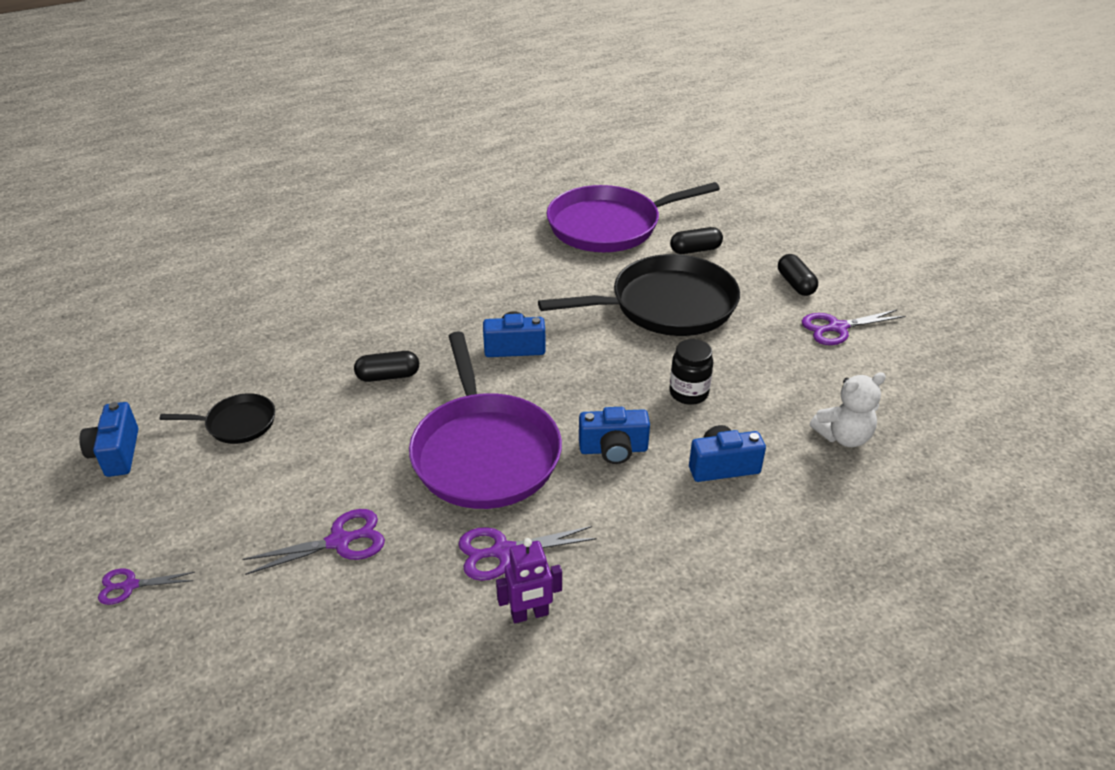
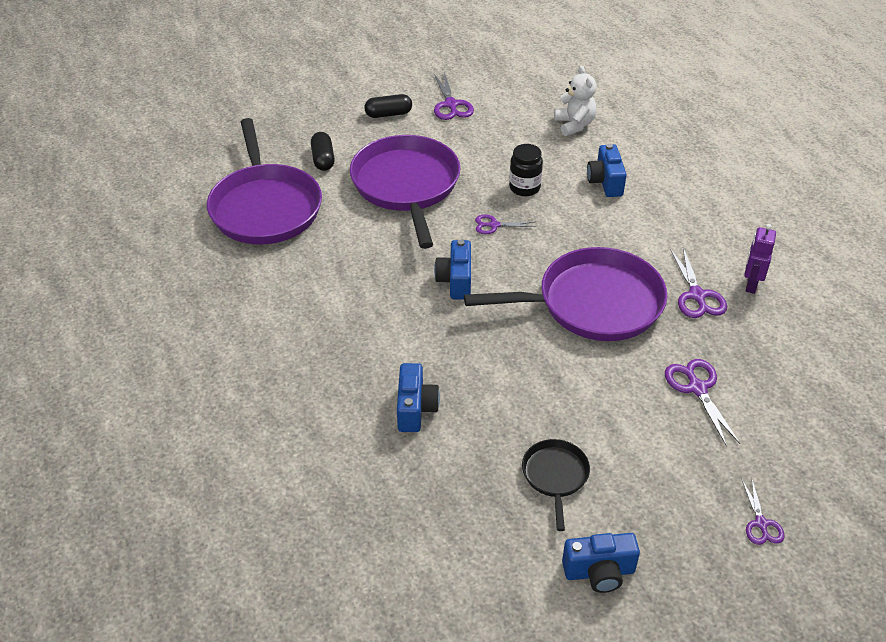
camera: 85 degrees left, 5 degrees up
(388, 376) = (490, 366): black capsule -> none
(530, 614) = (751, 284): purple robot -> purple robot turned 150 degrees counterclockwise
(612, 371) = (494, 225): none -> purple scissors
(613, 449) = (588, 232): blue camera -> blue camera (415, 409)
(667, 305) = (406, 185): black pan -> purple pan

